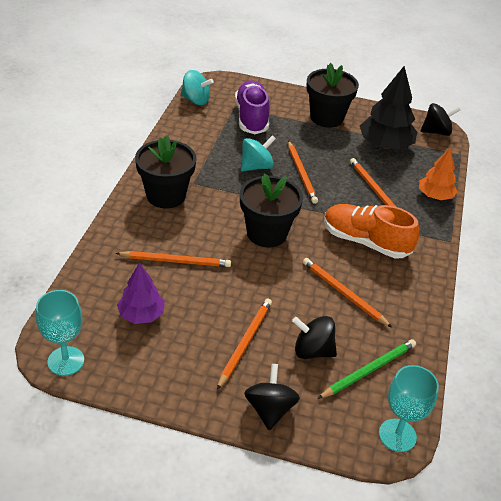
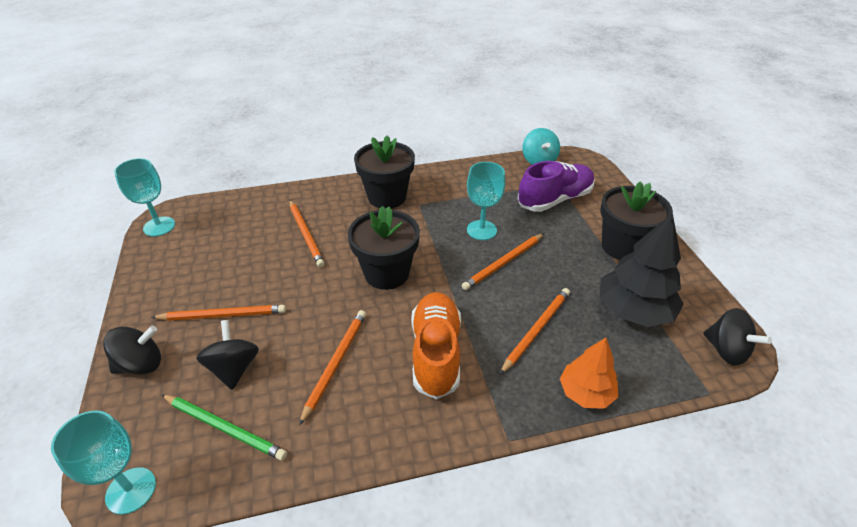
camera: 65 degrees right, 0 degrees up
(141, 315) = (228, 242): purple tree -> none
(256, 166) = (481, 230): turquoise spinning top -> turquoise goblet

